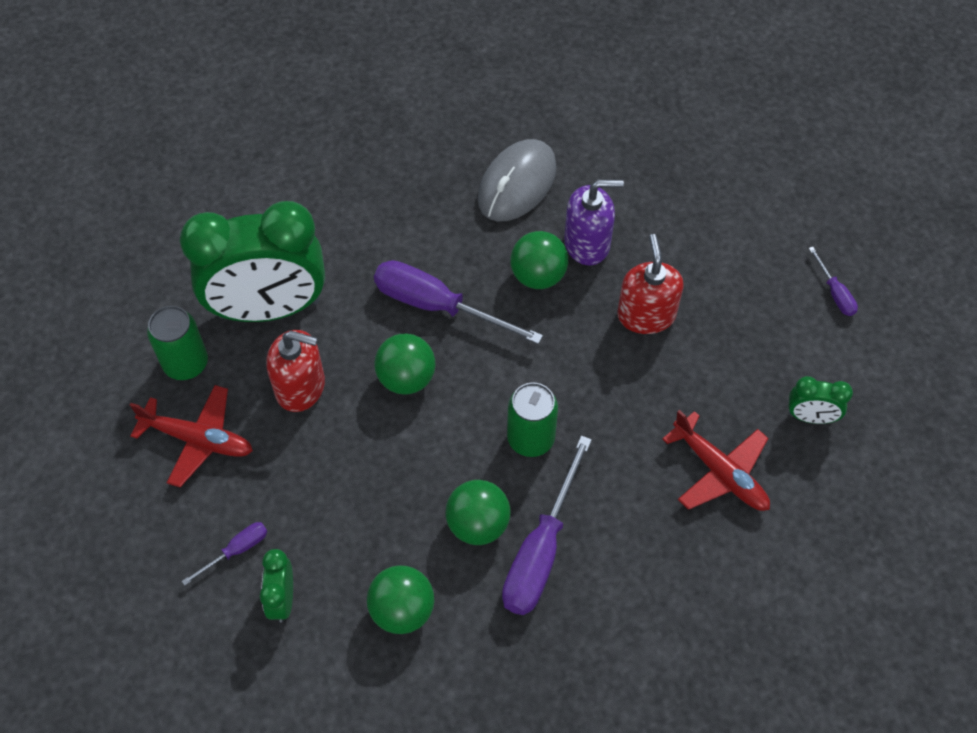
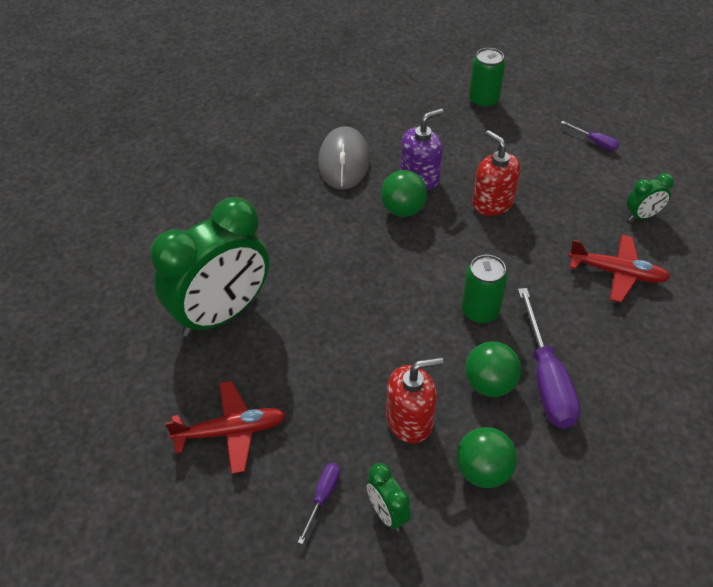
camera: 30 degrees left, 10 degrees down
(186, 363) = (180, 382): green can -> green can (483, 100)
(300, 387) = (286, 356): red soap dispenser -> red soap dispenser (409, 420)
(406, 378) = (362, 313): green ball -> none
(437, 306) = (347, 257): purple screwdriver -> none

